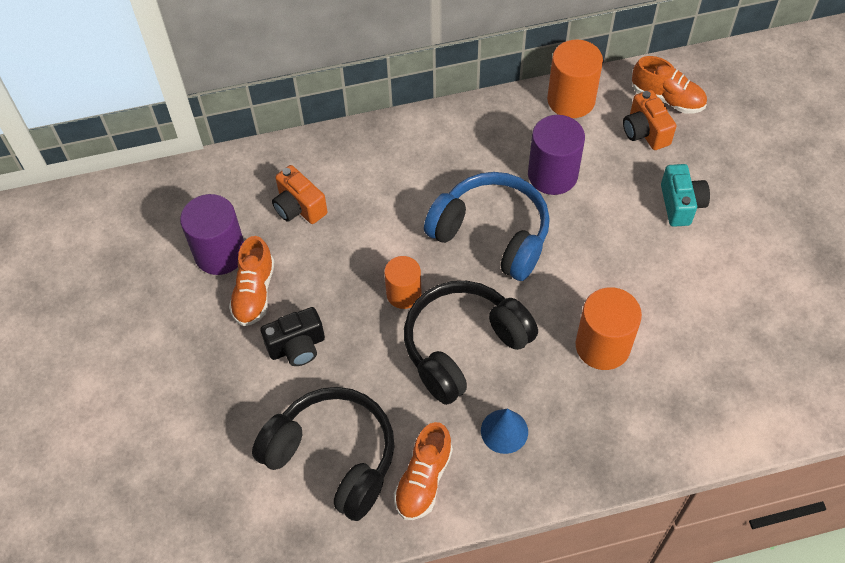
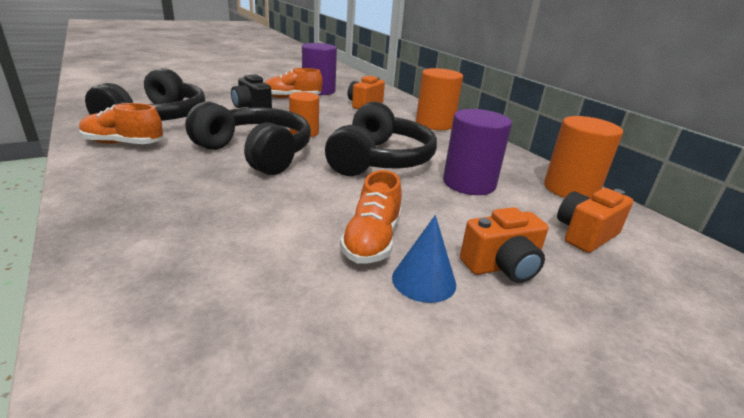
camera: 70 degrees right, 30 degrees down
(492, 234) = (380, 160): blue headphones -> black headphones
(504, 431) = (162, 171): blue cone -> blue cone (424, 280)
(602, 346) = (264, 218): orange cylinder -> orange cylinder (435, 124)
(667, 98) = (656, 249): orange shoe -> orange shoe (372, 241)
(680, 204) = (502, 266): turquoise camera -> orange camera

